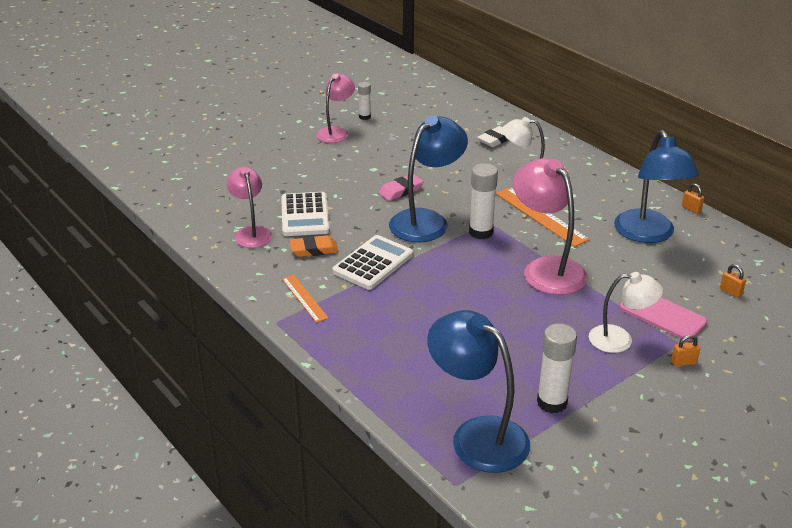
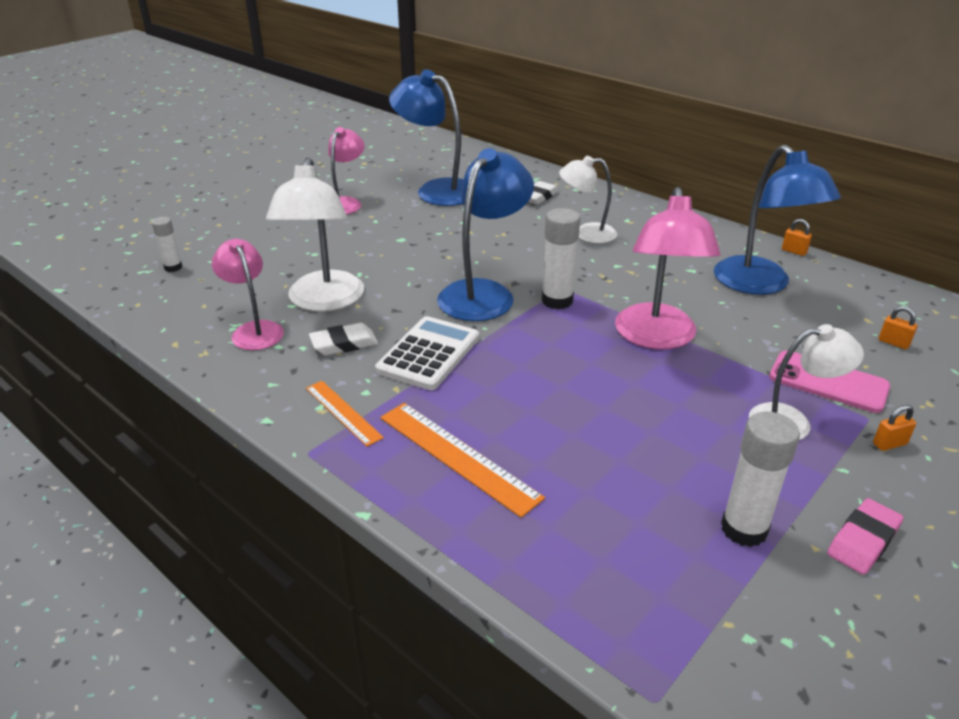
camera: 10 degrees left, 0 degrees up
(305, 215) = (324, 301): white calculator -> white lamp
(314, 249) = (344, 344): orange eraser -> white eraser
(364, 117) = (377, 185): white glue stick -> white glue stick (173, 267)
(401, 190) = (441, 261): pink eraser -> pink eraser (863, 540)
(477, 435) = (657, 602): blue lamp -> blue lamp (436, 190)
(541, 216) = (623, 275): orange ruler -> orange ruler (457, 456)
(546, 268) = (656, 338): pink lamp -> pink lamp turned 135 degrees counterclockwise

